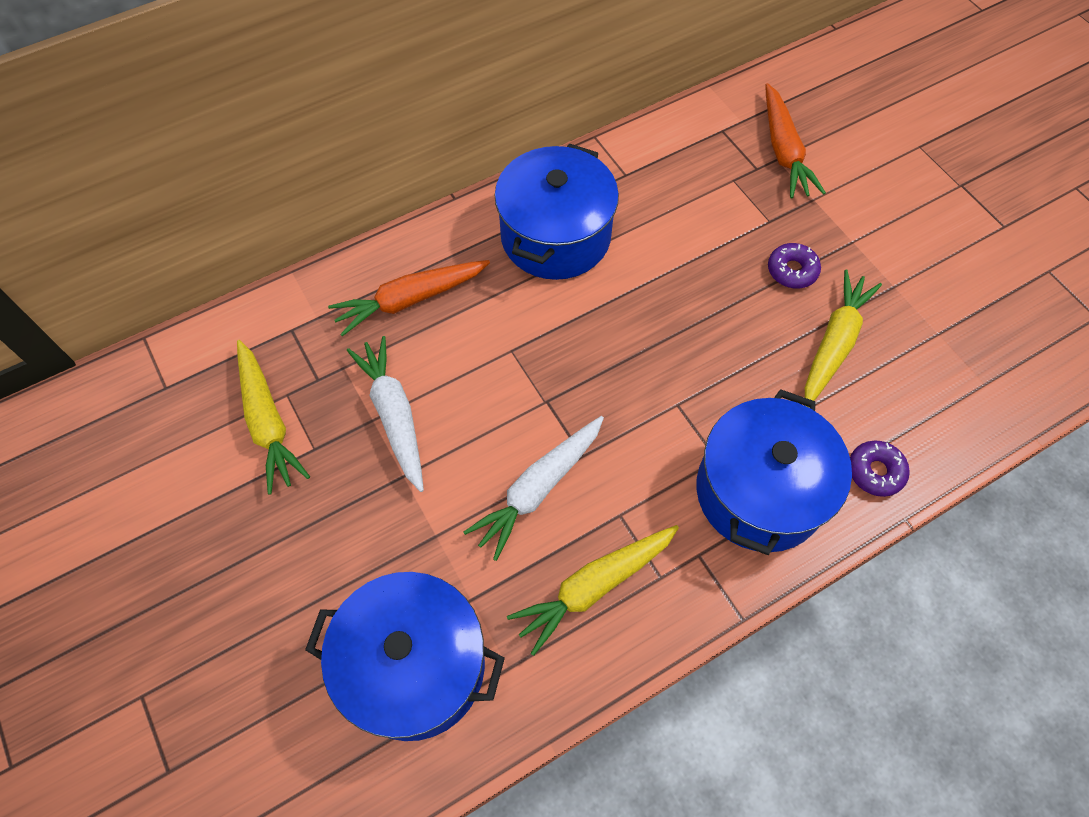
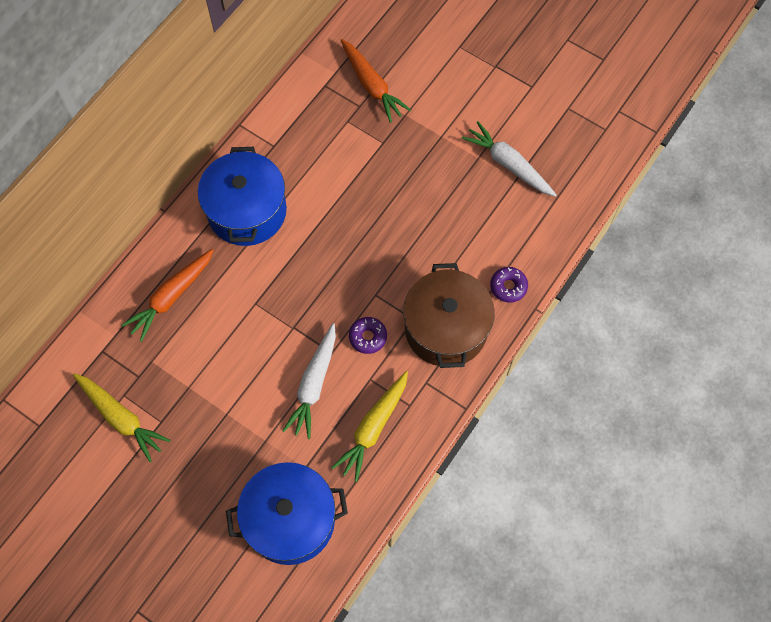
camera: 25 degrees left, 5 degrees up
(394, 415) = (201, 378): white carrot -> white carrot (508, 164)
(759, 492) = (446, 329): blue pot -> brown pot
(792, 270) = (410, 173): purple donut -> purple donut (368, 337)
(834, 343) = (455, 213): yellow carrot -> none

